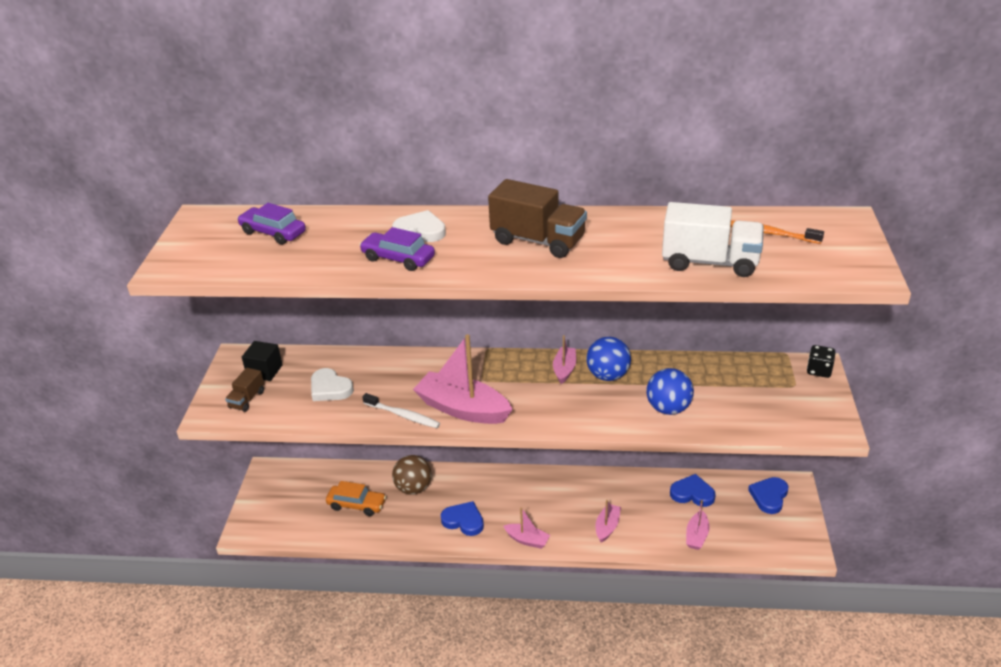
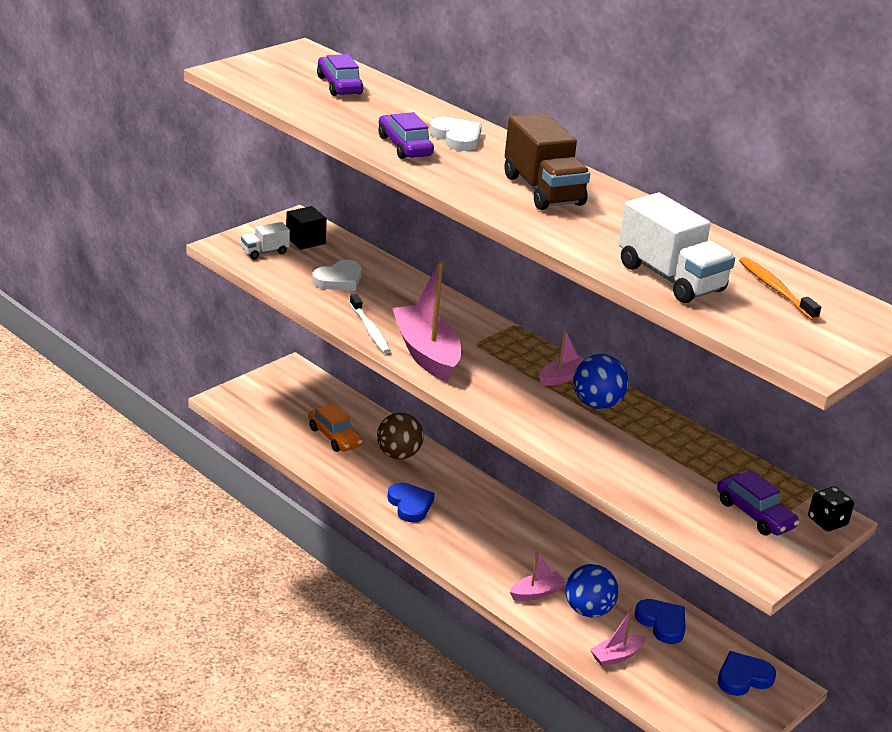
camera: 35 degrees right, 5 degrees down
(247, 399) = (265, 252): brown truck -> white truck
(330, 388) = (339, 280): white heart -> white heart turned 120 degrees counterclockwise
(527, 540) = (447, 554): pink boat -> none
(668, 408) = (615, 458): blue ball -> blue ball (588, 610)
(783, 393) = (754, 514): none -> purple car

